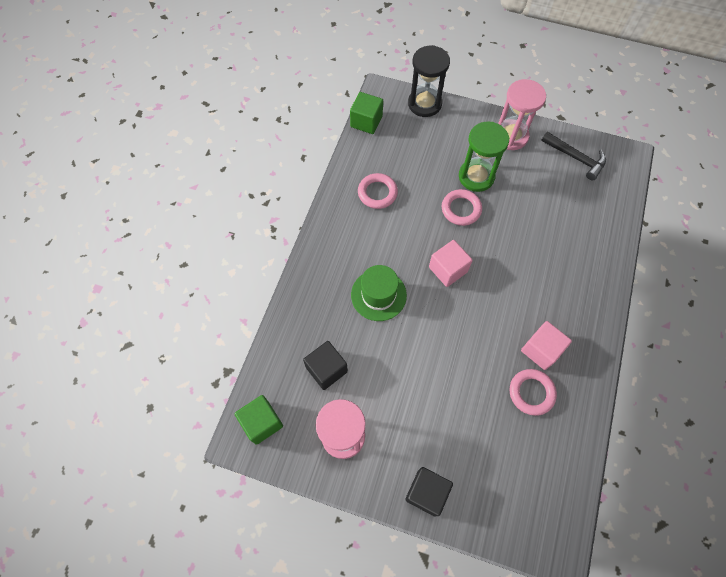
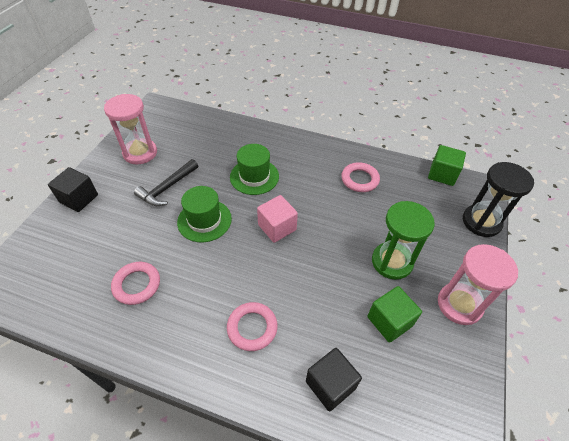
camera: 90 degrees right, 15 degrees down
(262, 422) = (163, 114): green cube -> green cube (389, 321)
(326, 369) = (194, 145): black cube -> black cube (330, 385)
(446, 340) = (204, 220): none -> green hat
(461, 209) = (347, 244): pink ring -> pink ring (252, 328)
(541, 350) = (179, 300): pink cube -> none
(576, 158) = (443, 384): black hammer -> black hammer (167, 188)

